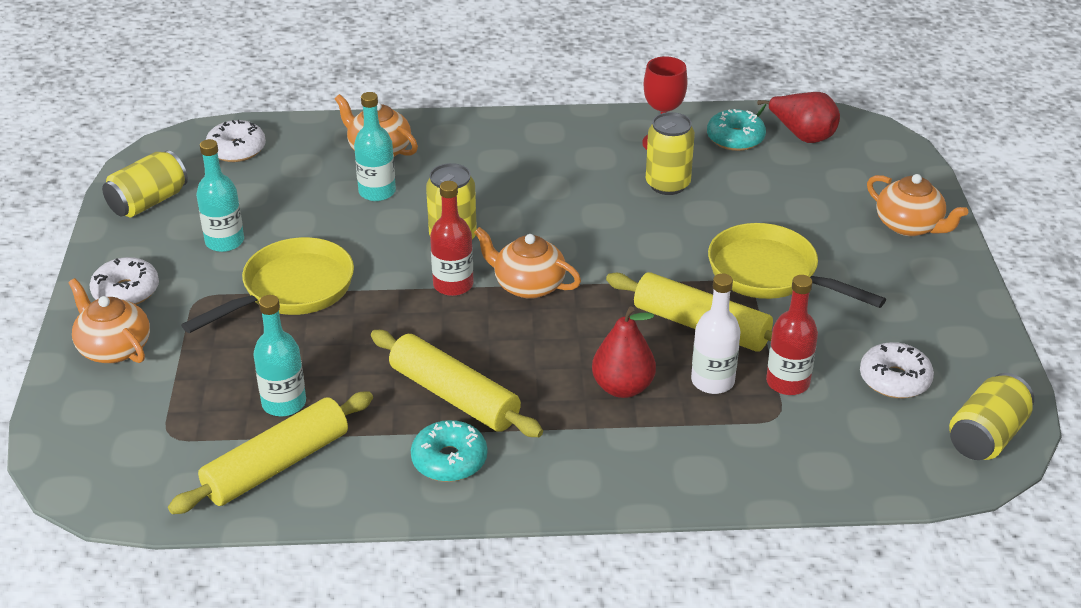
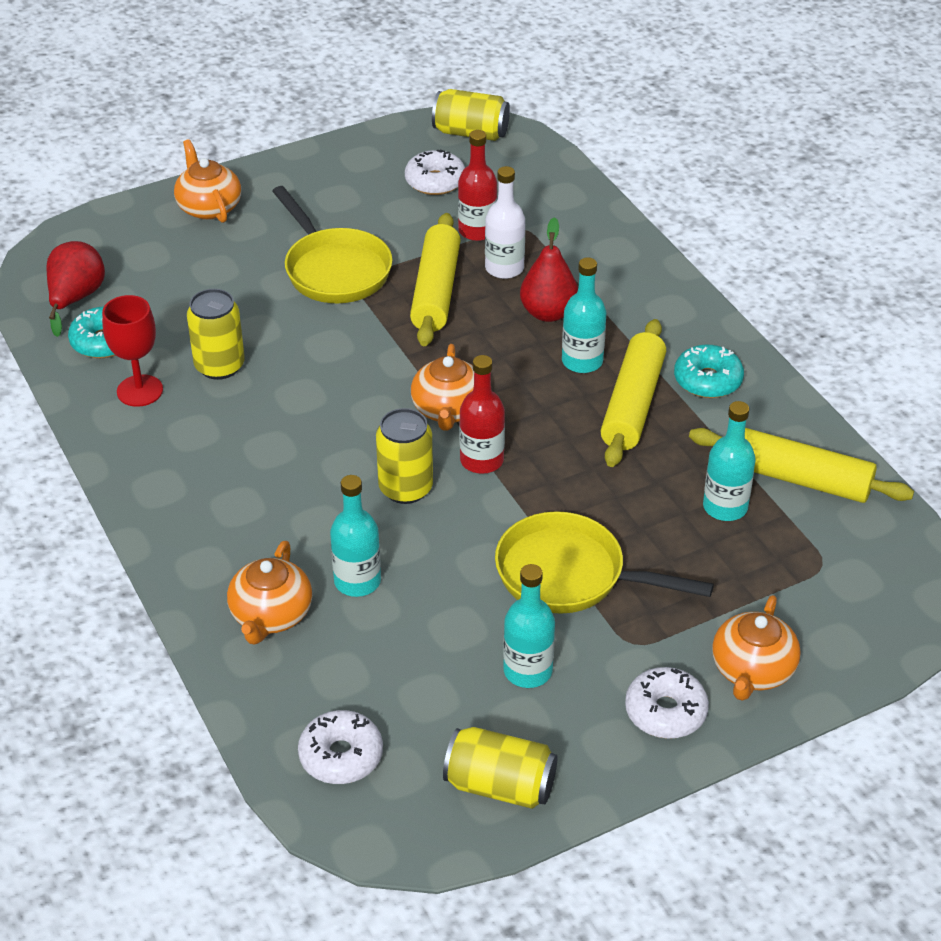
camera: 115 degrees left, 5 degrees up
(536, 385) = (582, 361): none -> turquoise bottle
(770, 274) = (334, 269): yellow pan -> yellow pan turned 45 degrees counterclockwise
(909, 226) = (209, 207): orange teapot -> orange teapot turned 45 degrees counterclockwise

